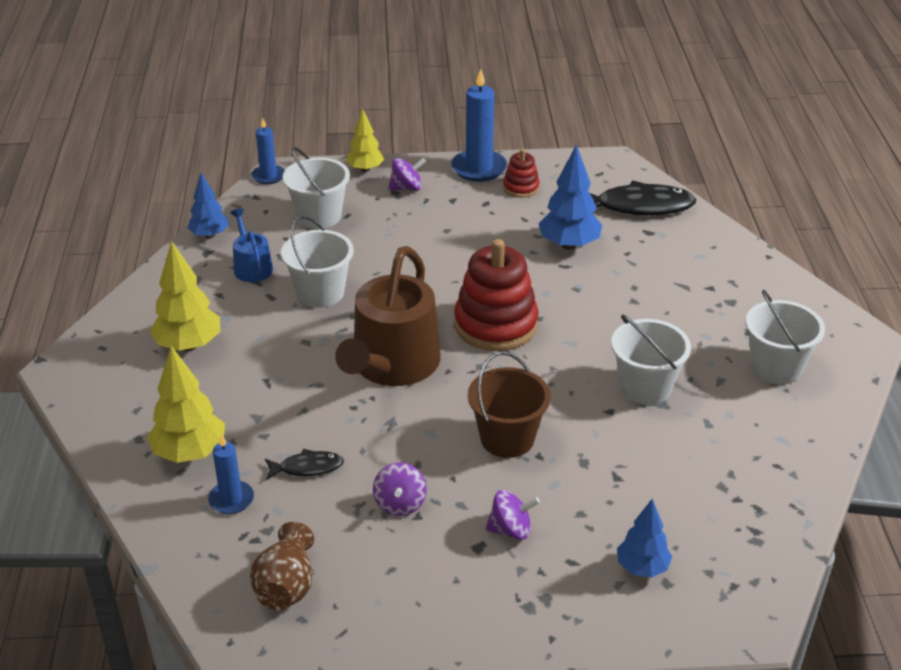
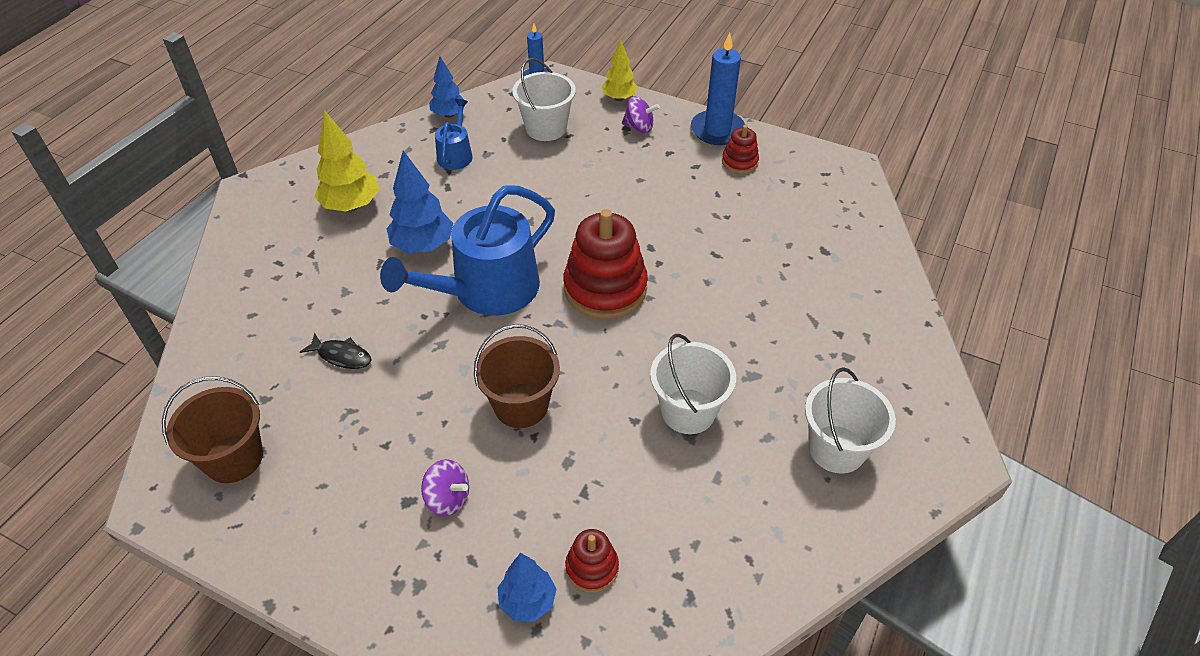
camera: 30 degrees right, 10 degrees up
(190, 453) = (271, 302): yellow tree -> none
(231, 499) = (264, 358): blue candle -> none
(286, 586) = (234, 458): brown vase -> brown bucket
(320, 293) = (488, 198): white bucket -> none
(392, 365) = (487, 290): brown watering can -> blue watering can
(400, 504) = (382, 426): purple spinning top -> none
(569, 245) = (737, 235): blue tree -> blue tree (423, 246)
(639, 206) = (836, 221): black fish -> none
(670, 523) = (592, 568): none -> red stacking toy

